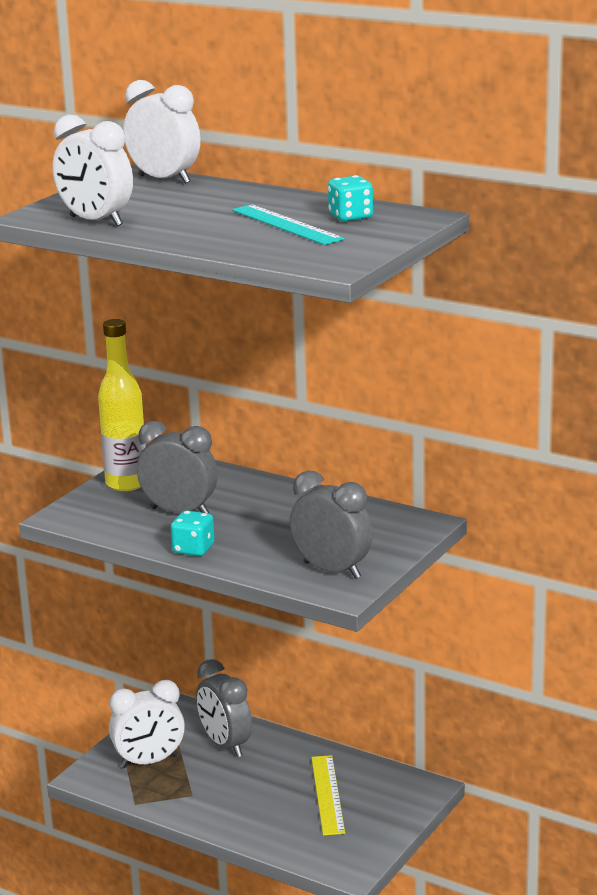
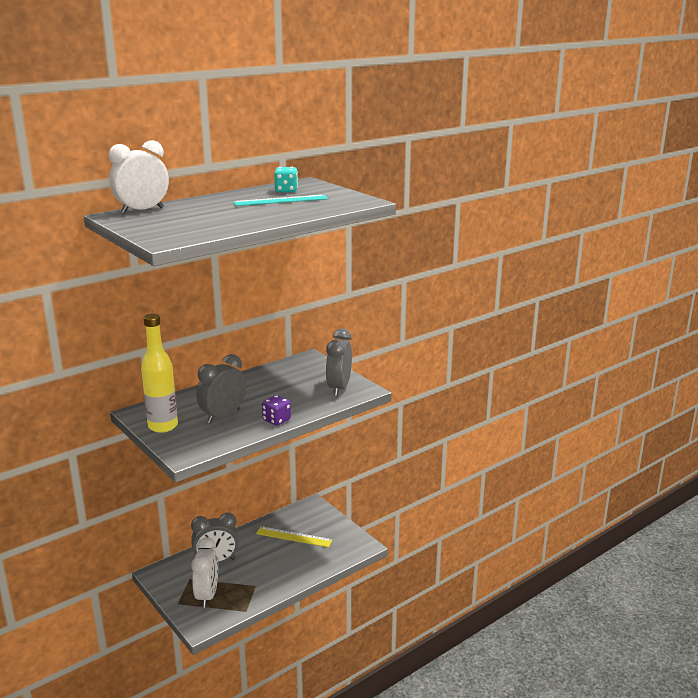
camera: 70 degrees left, 0 degrees up
(96, 221) = (204, 230): white clock -> none
(193, 549) = (276, 420): turquoise dice -> purple dice
(332, 570) = (339, 388): grey clock -> grey clock turned 45 degrees counterclockwise

